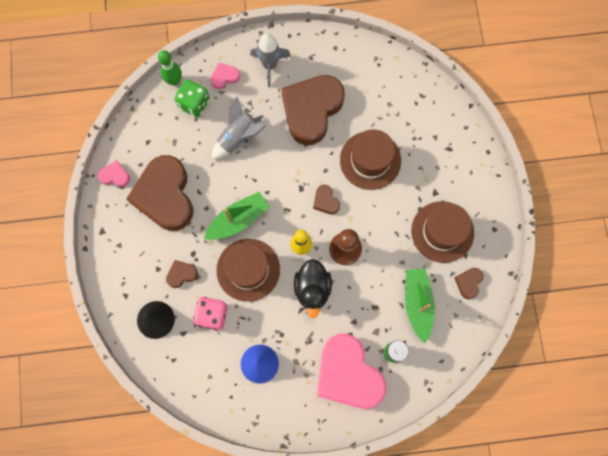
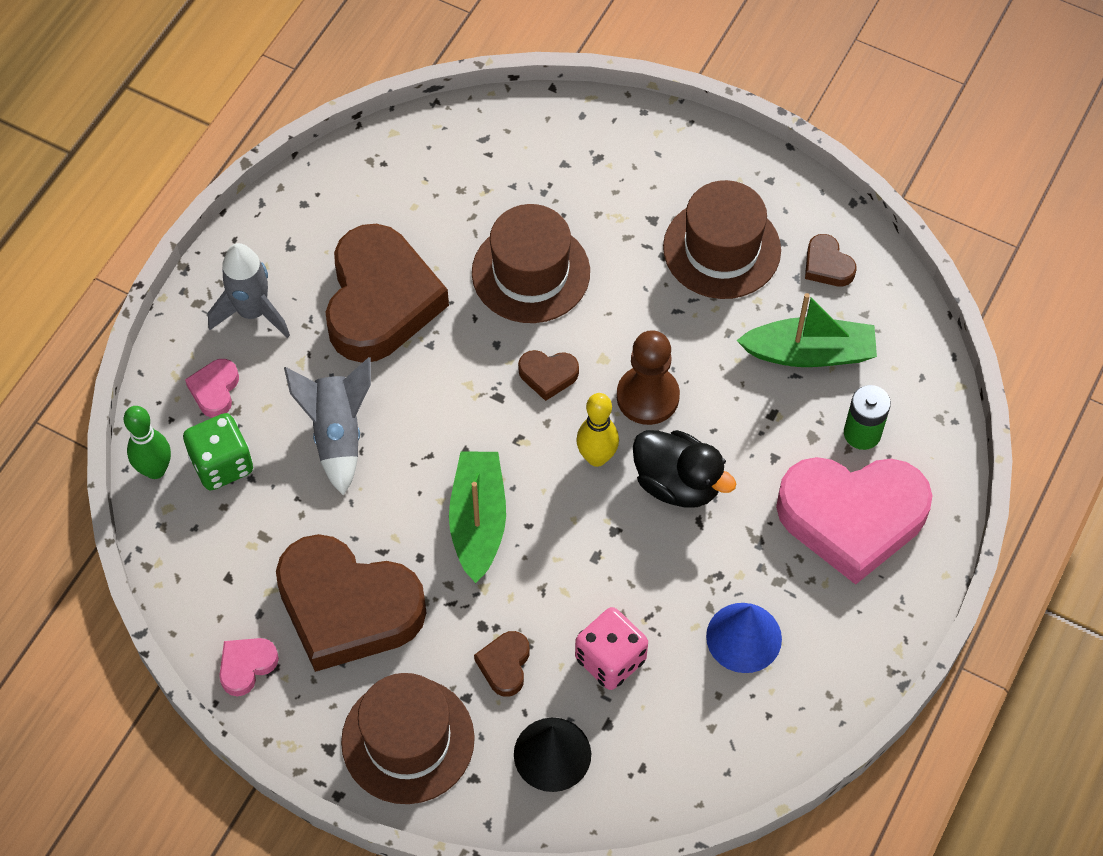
camera: 55 degrees left, 15 degrees down
(248, 270) = (574, 558): brown hat -> brown hat (408, 740)
(311, 110) = (380, 301): brown heart -> brown heart turned 150 degrees counterclockwise
(417, 304) = (809, 353): green boat -> green boat turned 150 degrees clockwise

